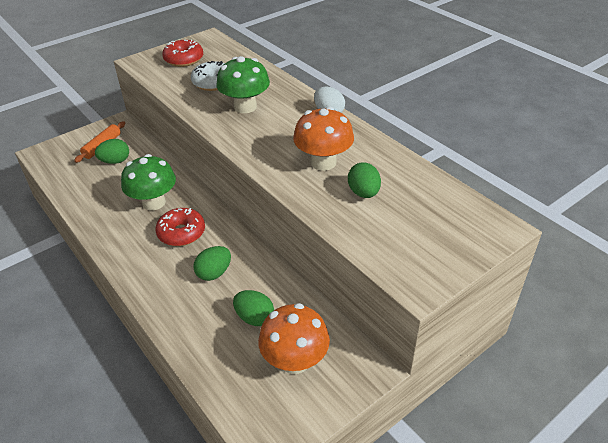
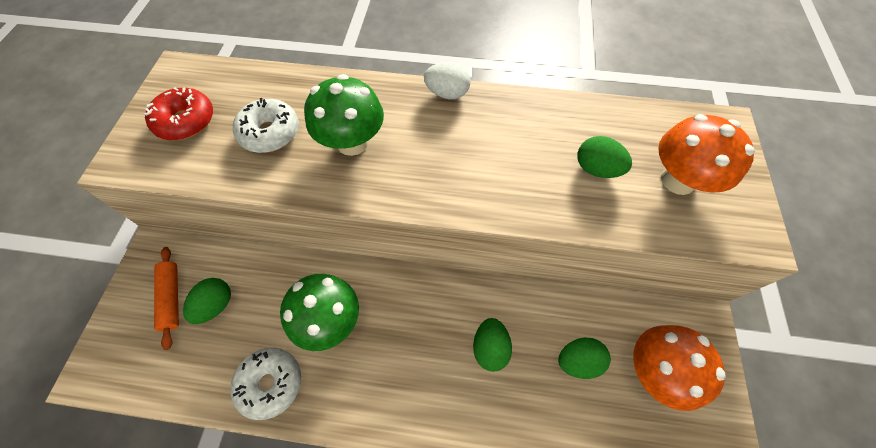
camera: 45 degrees left, 20 degrees up
(96, 207) = (270, 383): none -> white donut
(181, 233) = (404, 332): red donut -> none
(323, 162) = (519, 159): orange mushroom -> orange mushroom (678, 180)

